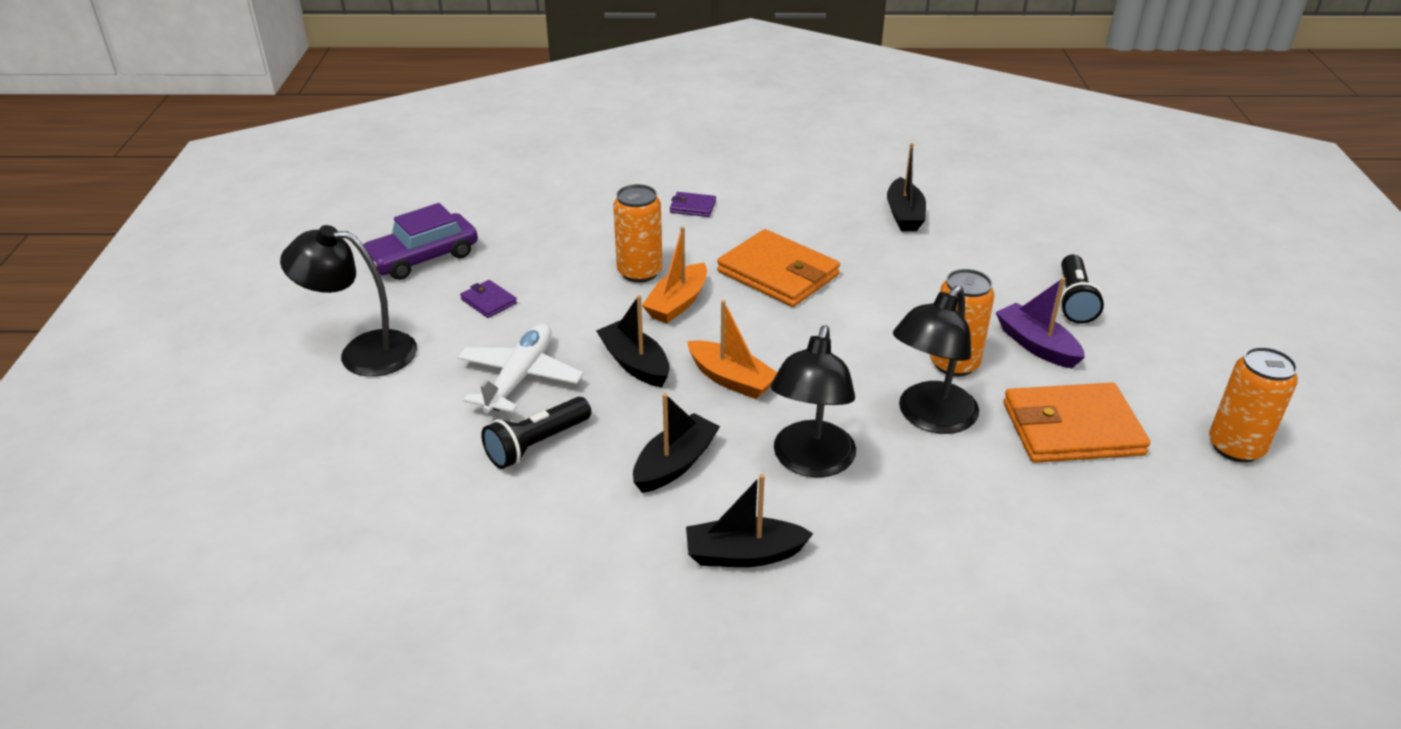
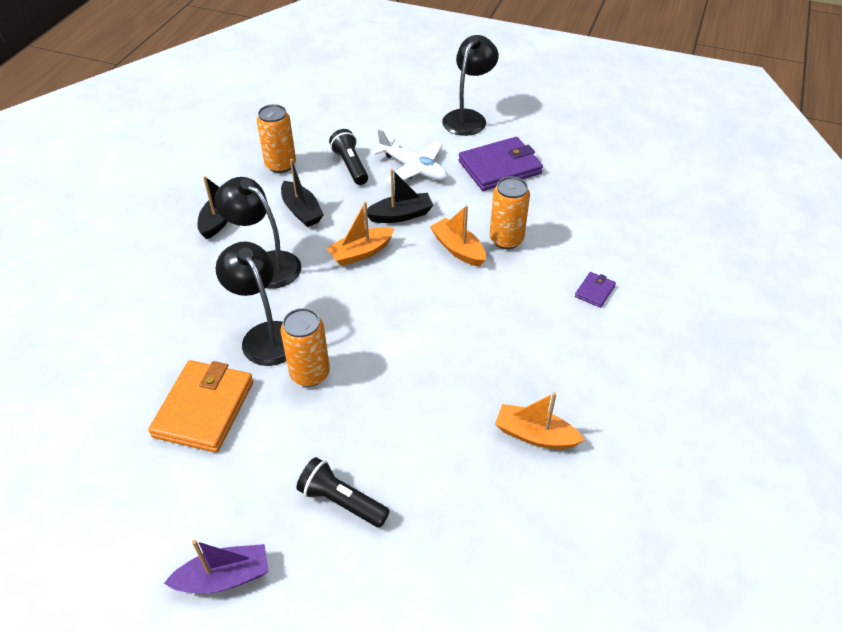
camera: 110 degrees right, 10 degrees up
(423, 258) = (564, 147): purple car -> none
(488, 301) = (499, 167): purple wallet -> purple wallet, size x2.19
(778, 273) = (473, 313): orange wallet -> none
(904, 215) = (535, 435): black boat -> orange boat
(1036, 345) = (300, 437): purple boat -> purple boat (224, 577)
(1235, 447) = (117, 502): orange can -> orange can (280, 165)

